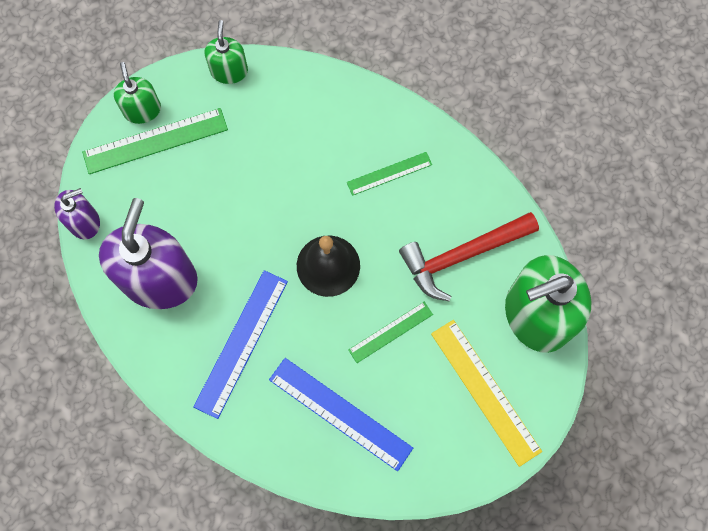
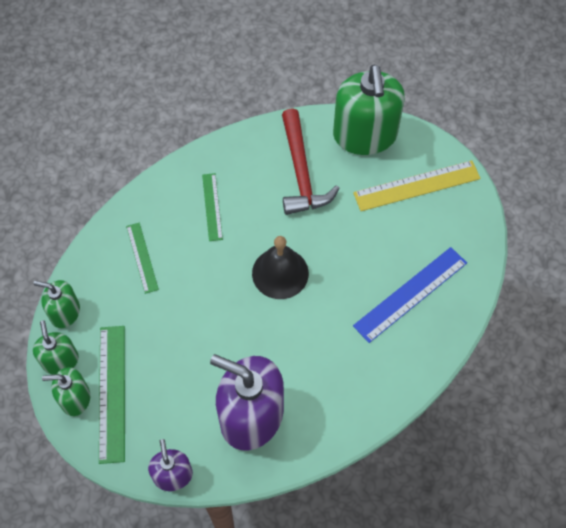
camera: 75 degrees left, 10 degrees down
(177, 84) = (60, 360): none -> green soap dispenser
(241, 343) = (330, 358): blue ruler -> none
(390, 332) = (351, 240): green ruler -> green ruler (142, 257)

